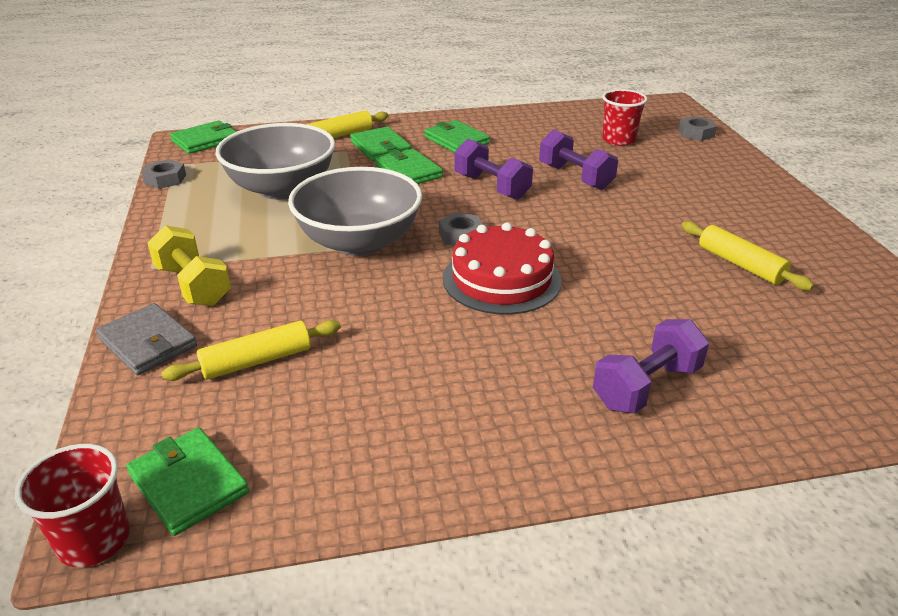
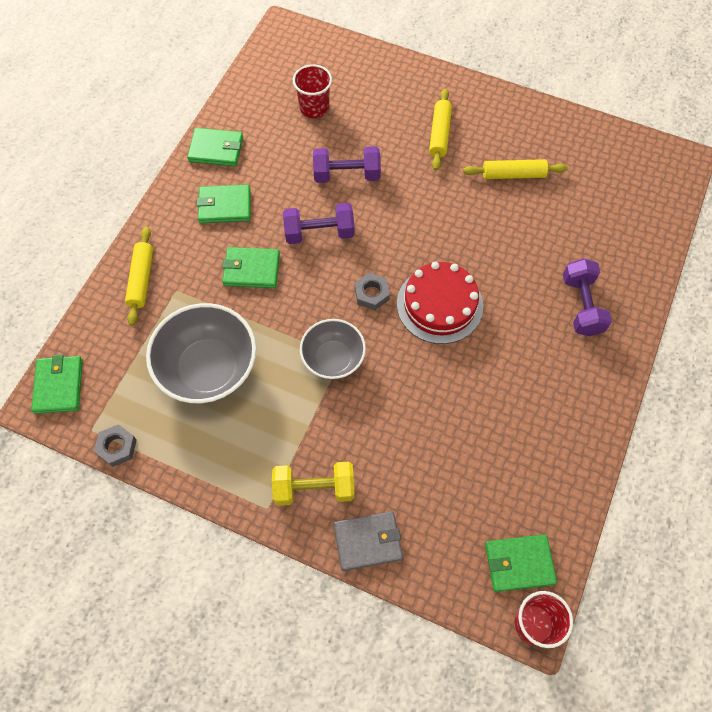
camera: 55 degrees left, 30 degrees up
(257, 361) = (432, 485): yellow rolling pin -> yellow rolling pin (440, 134)
(359, 242) = (333, 359): grey bowl -> grey bowl, size x0.62
(380, 147) = (191, 264): green wallet -> green wallet (216, 149)
(696, 133) = (344, 56): grey nut -> none

